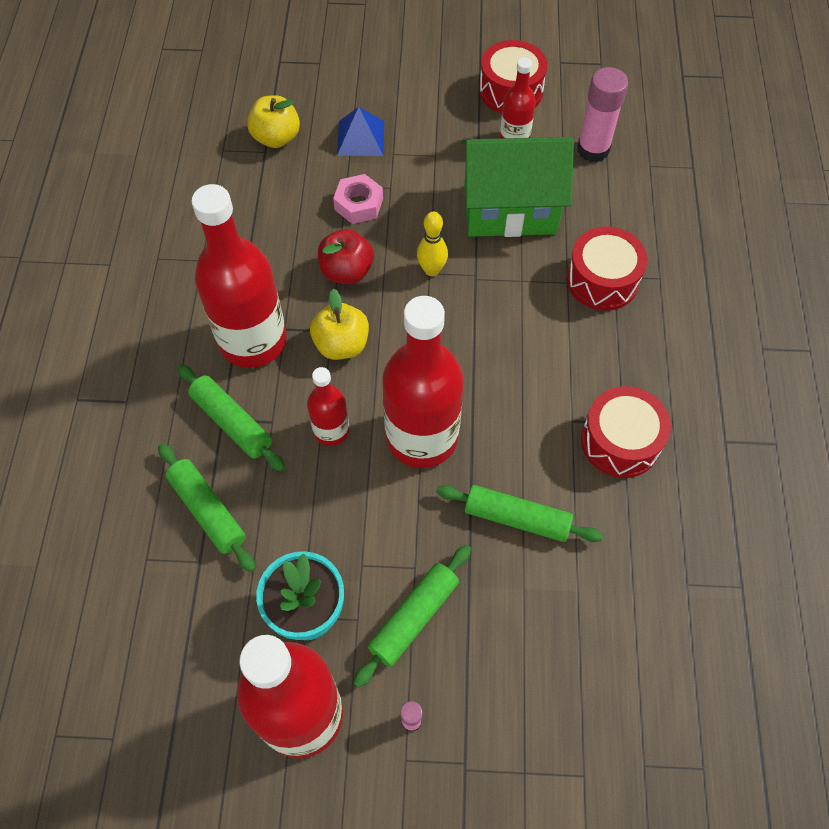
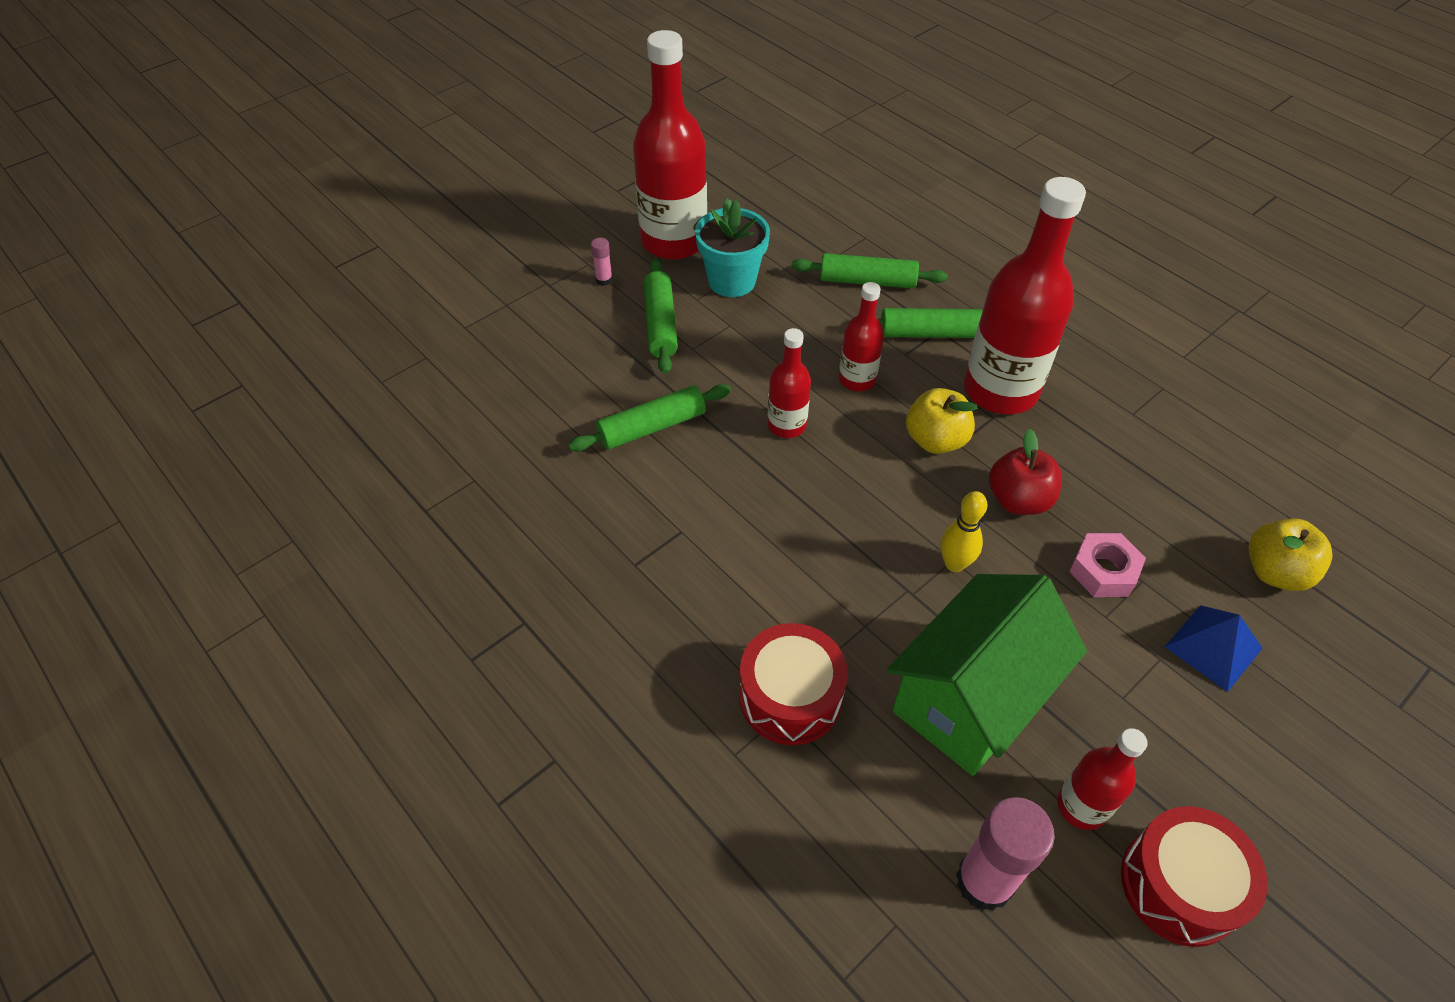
camera: 135 degrees right, 10 degrees down
(422, 437) = (786, 425): red bottle -> red bottle, size x0.51
(620, 441) = (622, 546): red drum -> none

